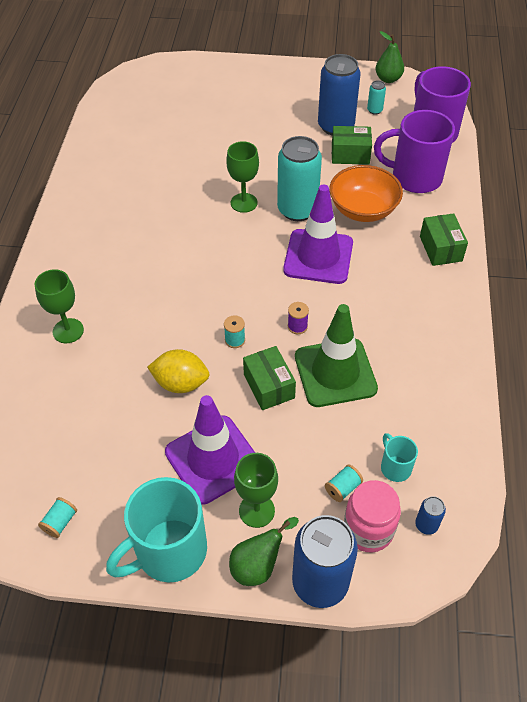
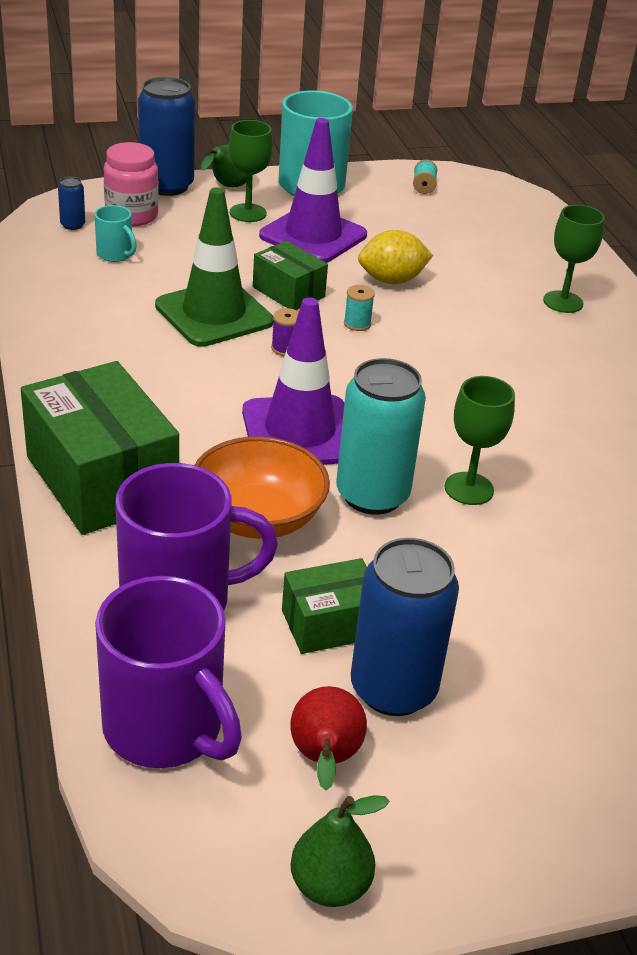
camera: 155 degrees right, 15 degrees down
(343, 488) = (167, 235): turquoise spool -> none
(374, 110) = (324, 759): turquoise can -> red pear
(440, 248) = (101, 479): green box -> green box, size x1.85

